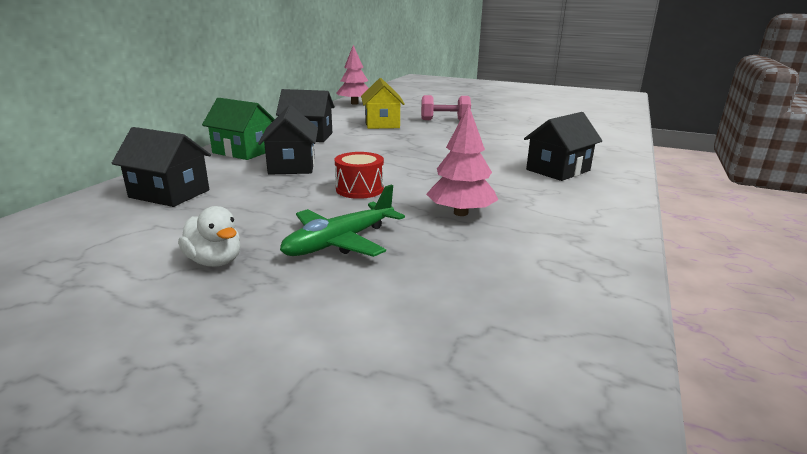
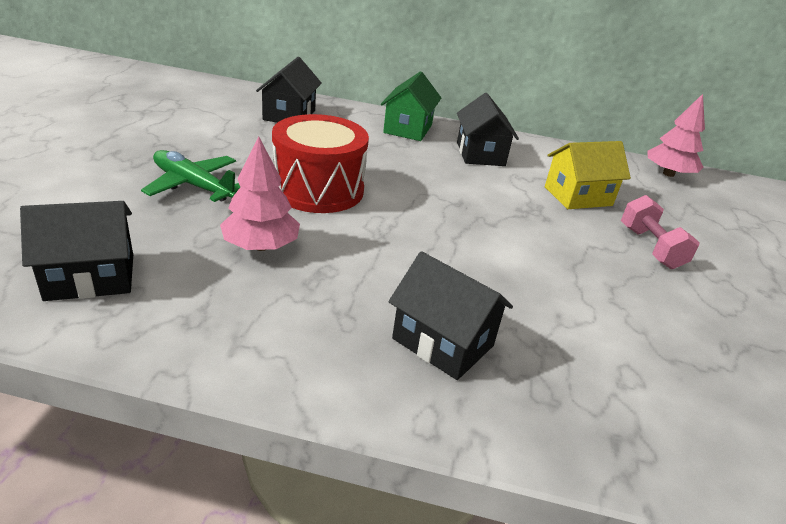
camera: 75 degrees right, 10 degrees up
(215, 261) = (166, 144): white duck -> none
(292, 166) = (375, 153): black house -> black house (90, 277)
(359, 189) = (318, 189): red drum -> red drum, size x1.84

